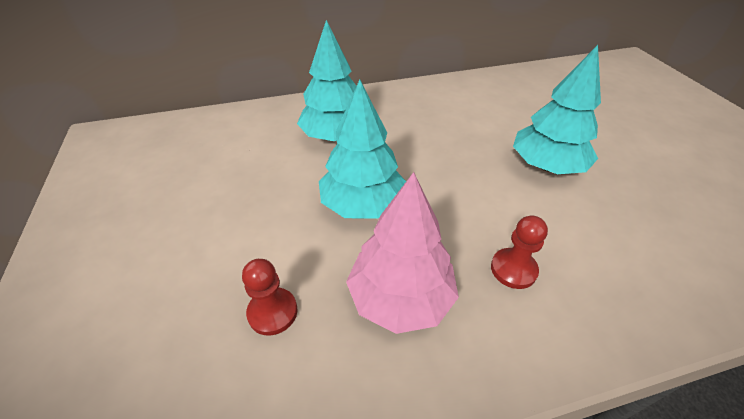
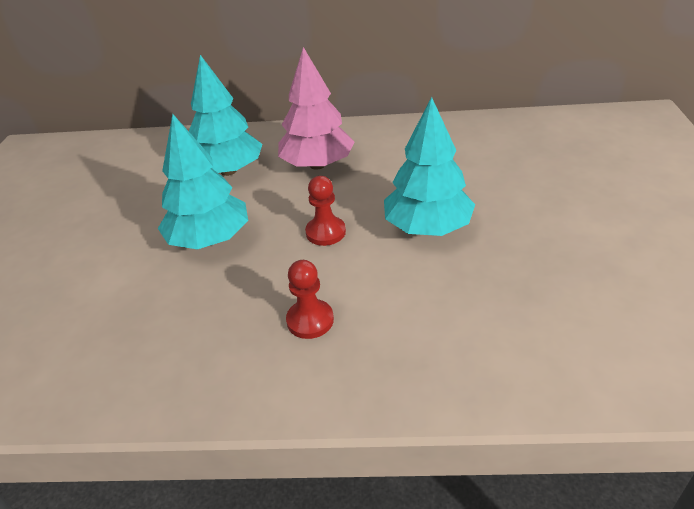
camera: 20 degrees right, 5 degrees down
(272, 312) = (75, 316): red pawn -> red pawn (325, 232)
(400, 298) = (187, 325): pink tree -> pink tree (317, 165)

